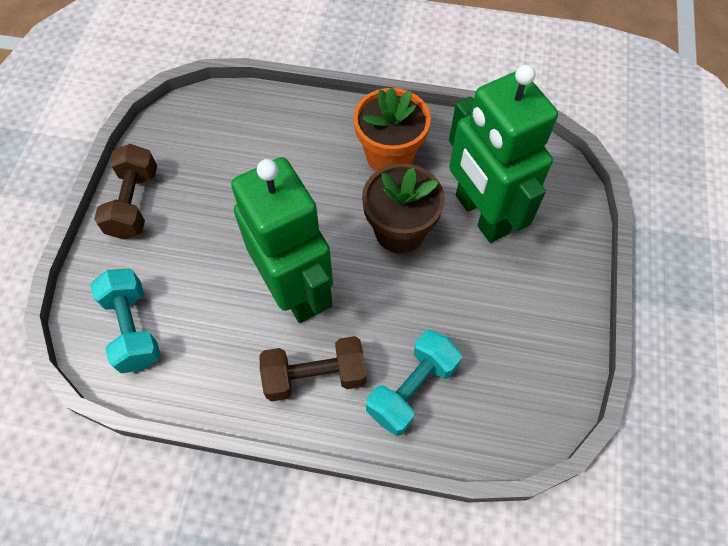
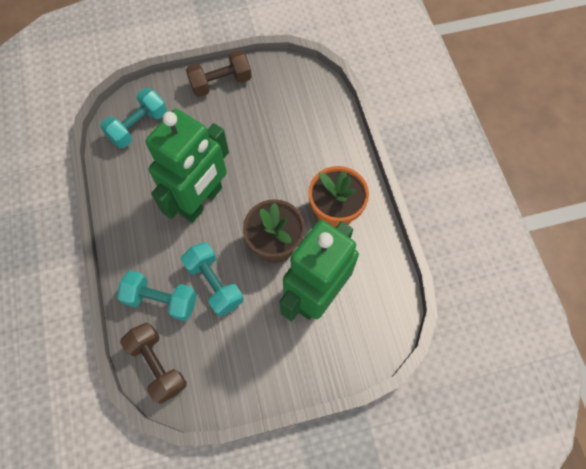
camera: 65 degrees right, 5 degrees up
(315, 376) = (147, 239): brown dumbbell -> brown dumbbell (157, 365)
(418, 317) = (214, 284): none -> turquoise dumbbell

